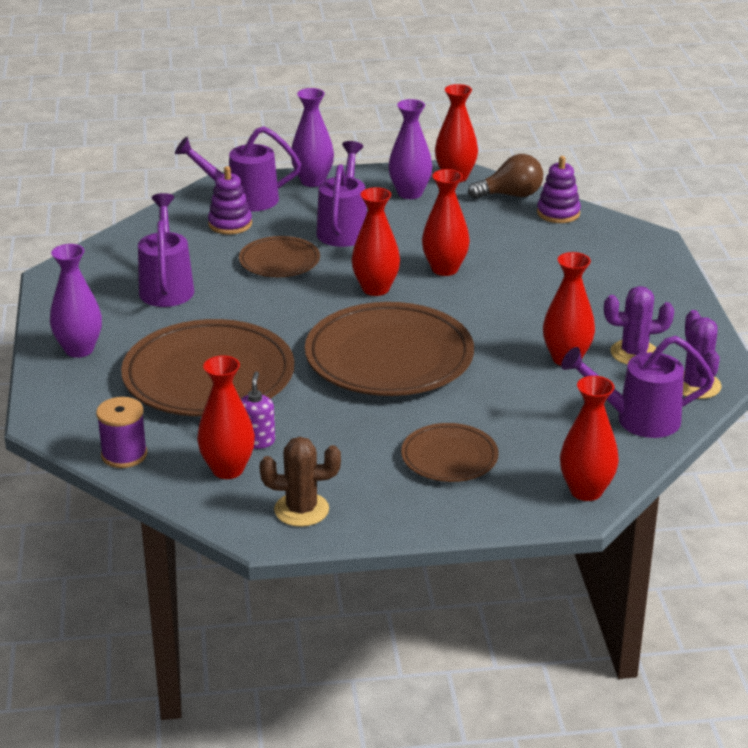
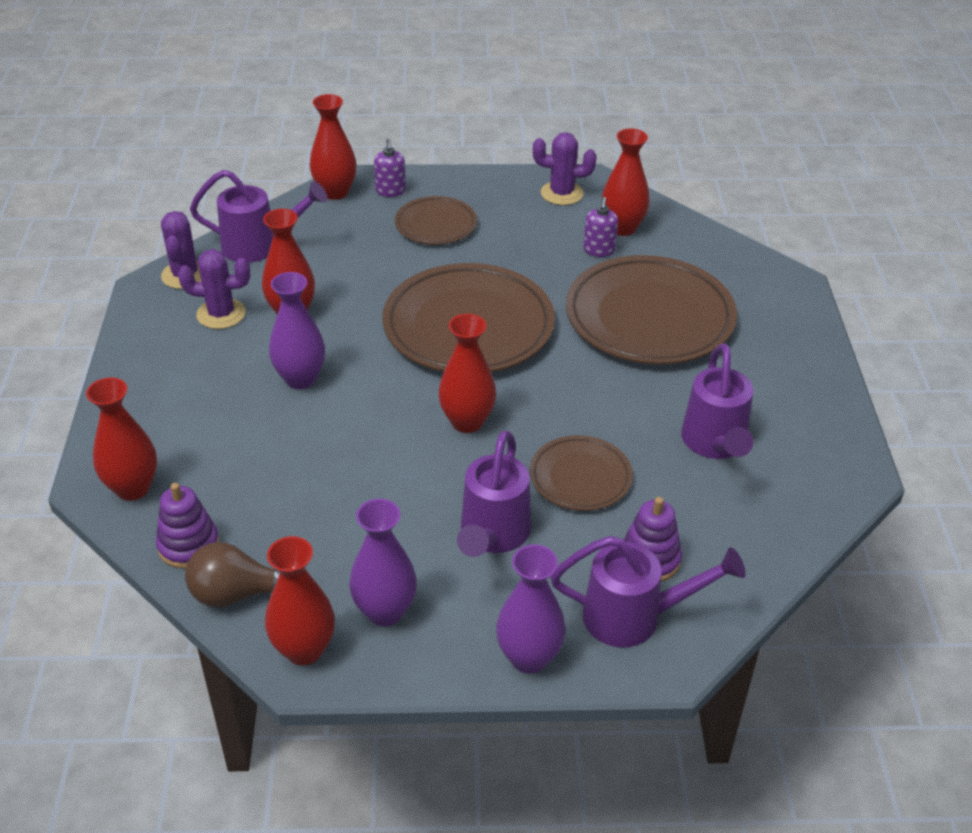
camera: 175 degrees left, 10 degrees up
(79, 349) = (789, 360): purple vase -> purple vase (300, 379)
(124, 454) = (713, 246): purple spool -> none
(301, 510) = (562, 193): brown cactus -> purple cactus
(444, 269) = (377, 448): red vase -> red vase (132, 488)
(518, 497) = (390, 191): none -> purple soap dispenser

